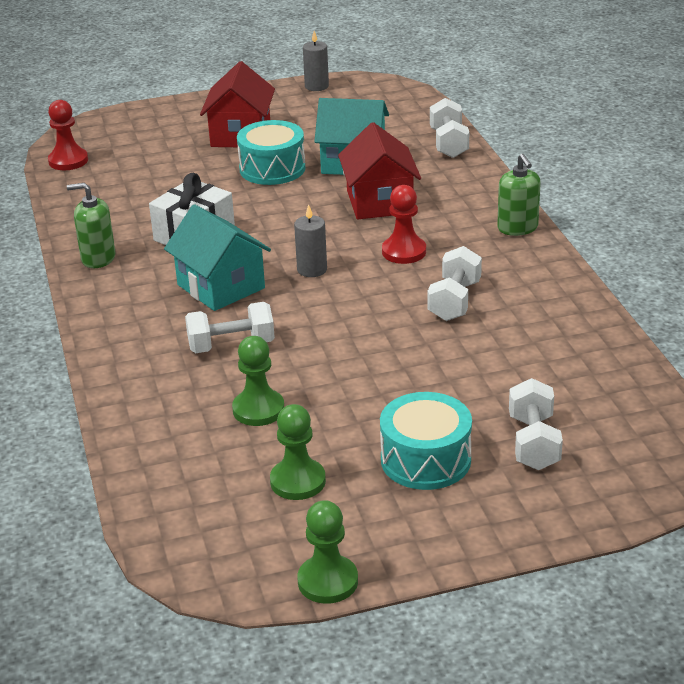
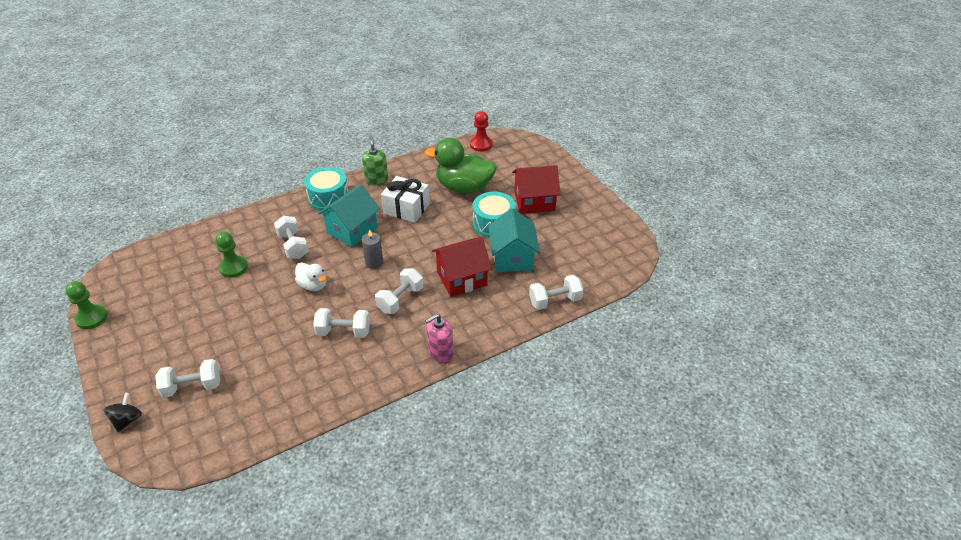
camera: 75 degrees right, 10 degrees up
(171, 184) = (464, 187): none -> green duck
(298, 481) = (171, 293): green pawn -> none
(316, 86) = (618, 221): grey candle -> none
(341, 326) = (313, 285): none -> white duck
(404, 252) = (400, 299): red pawn -> white dumbbell
(425, 460) = (182, 340): turquoise drum -> turquoise drum (328, 197)
(517, 228) = (440, 353): green soap dispenser -> pink soap dispenser
(591, 509) = (127, 420): none -> black spinning top

